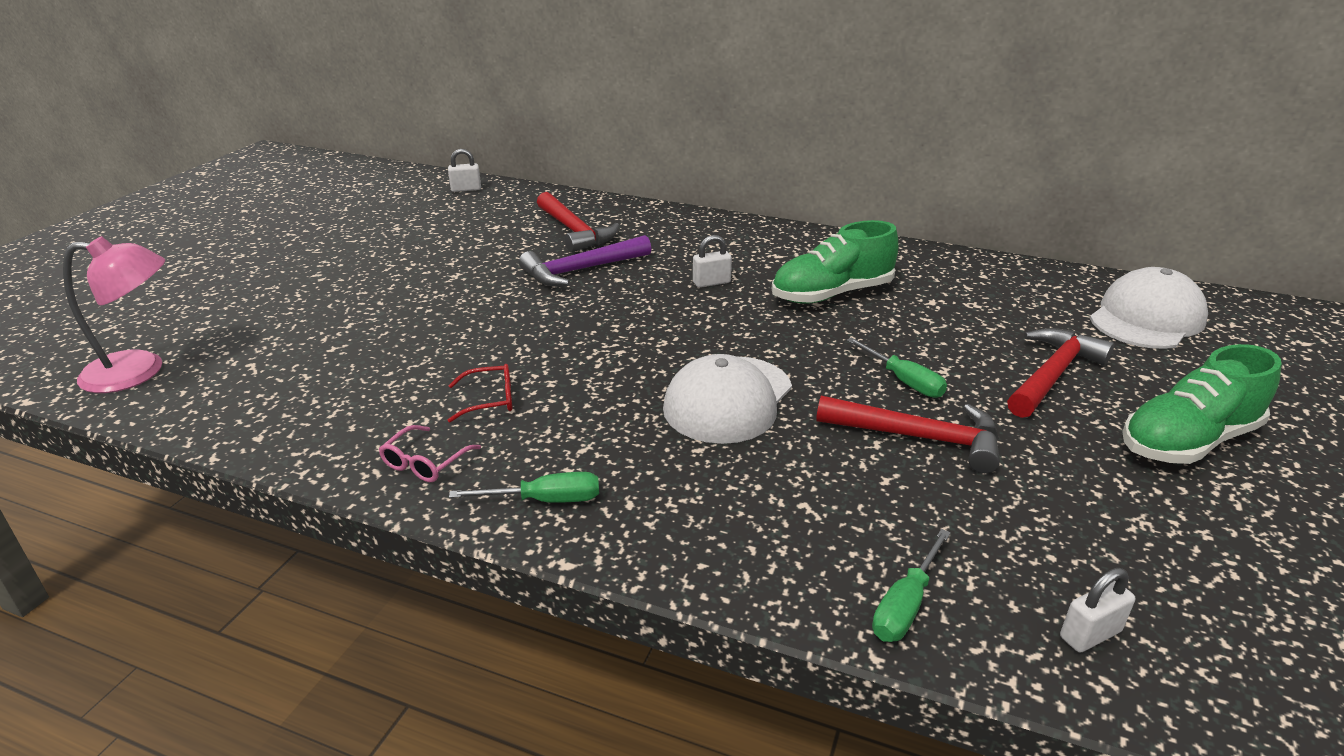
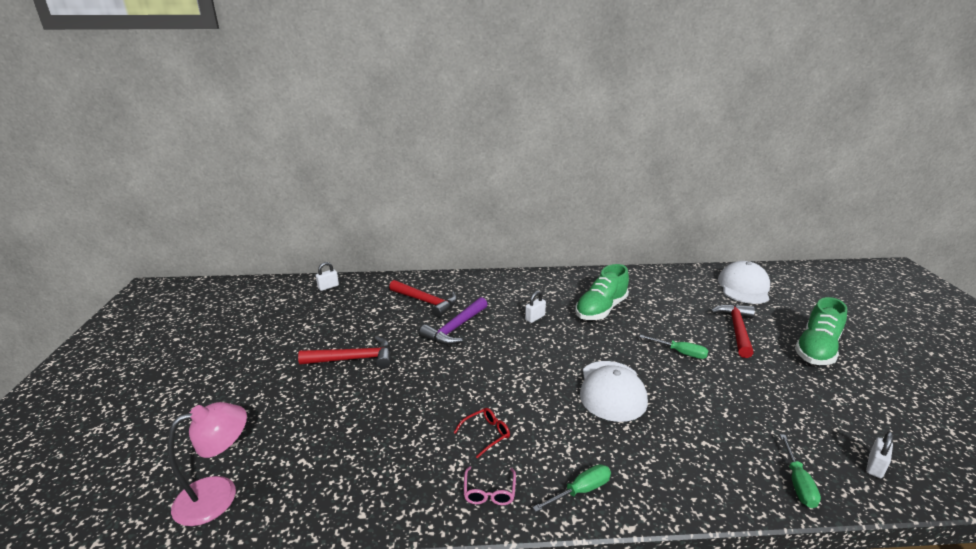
camera: 25 degrees left, 5 degrees down
(919, 438) = (717, 384): red hammer -> red hammer (354, 359)

